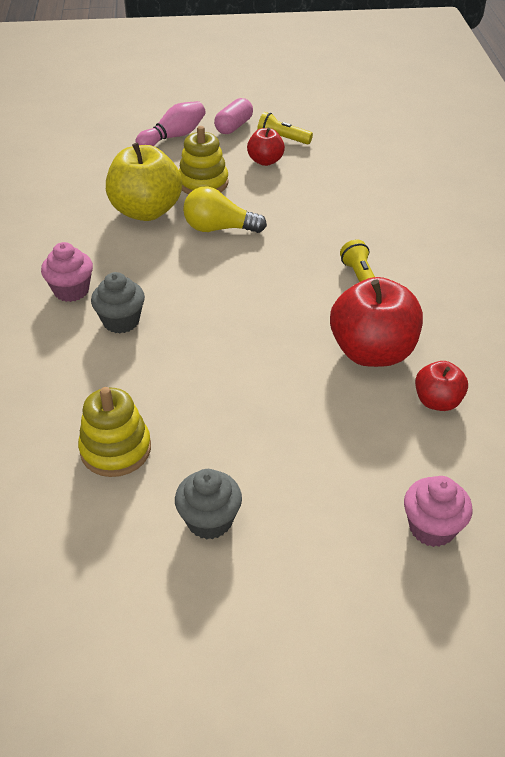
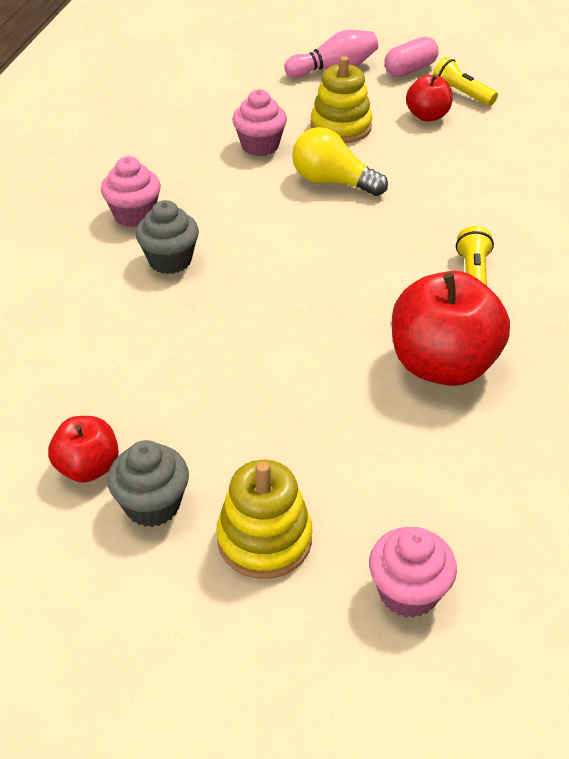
camera: 20 degrees right, 0 degrees up
(116, 449) = (92, 398): yellow stacking toy -> yellow stacking toy (264, 539)
(146, 211) = (260, 146): yellow apple -> pink cupcake
(437, 401) = (494, 444): red apple -> red apple (88, 467)

